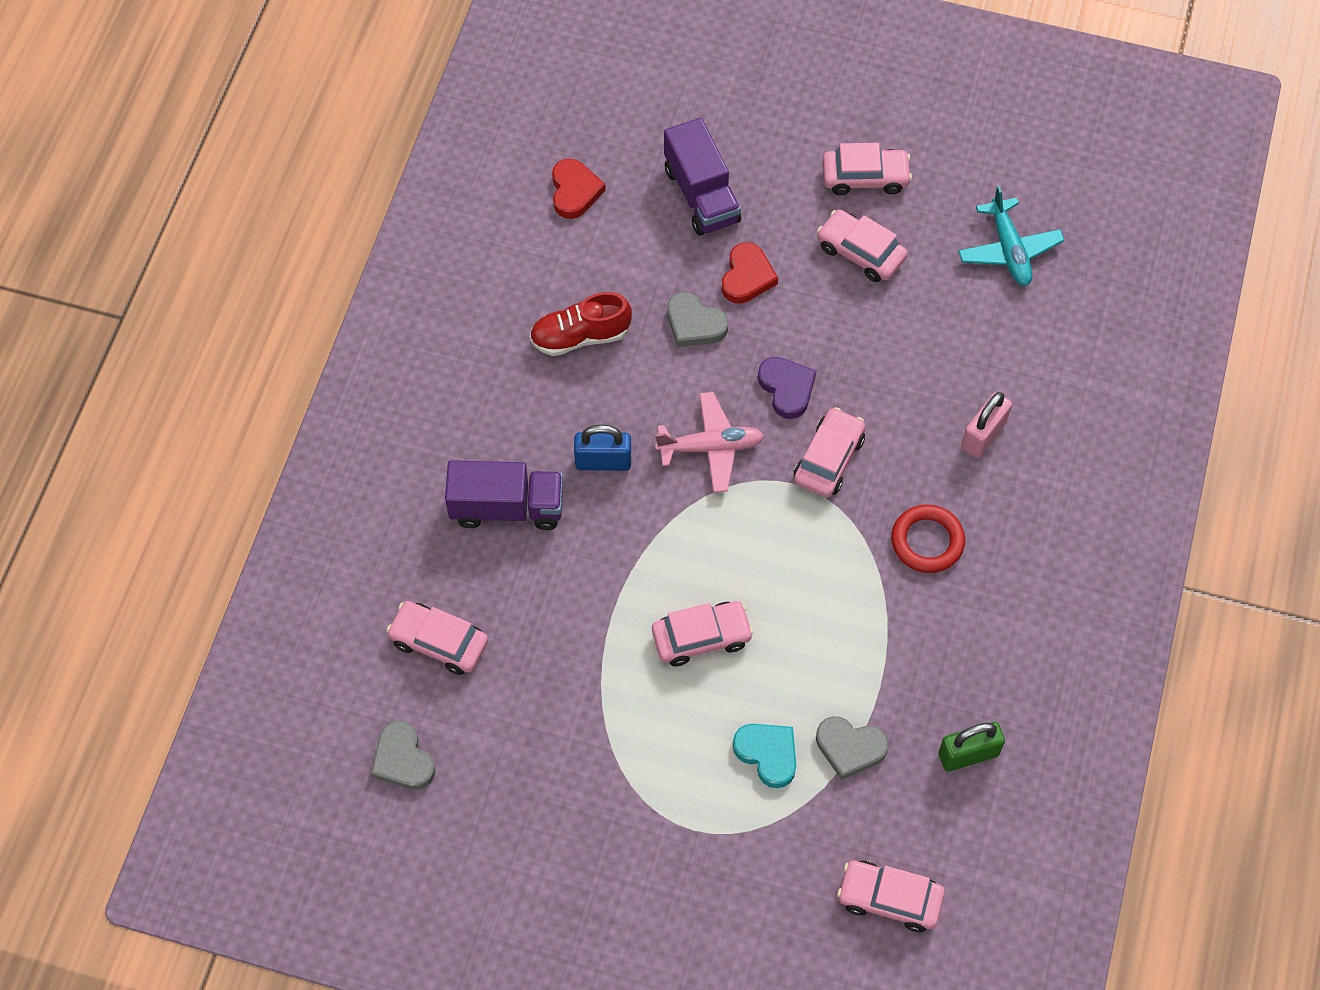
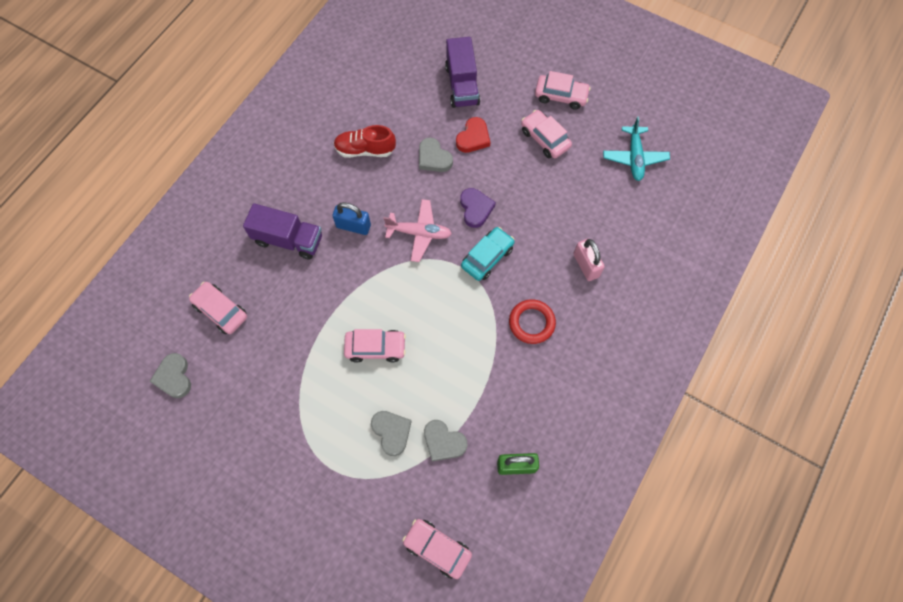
camera: 15 degrees right, 5 degrees up
(574, 191) = (390, 67): red heart -> none
(767, 754) = (391, 432): turquoise heart -> grey heart
(828, 459) = (487, 257): pink car -> turquoise car
(983, 435) = (586, 265): pink padlock -> pink padlock turned 75 degrees counterclockwise

